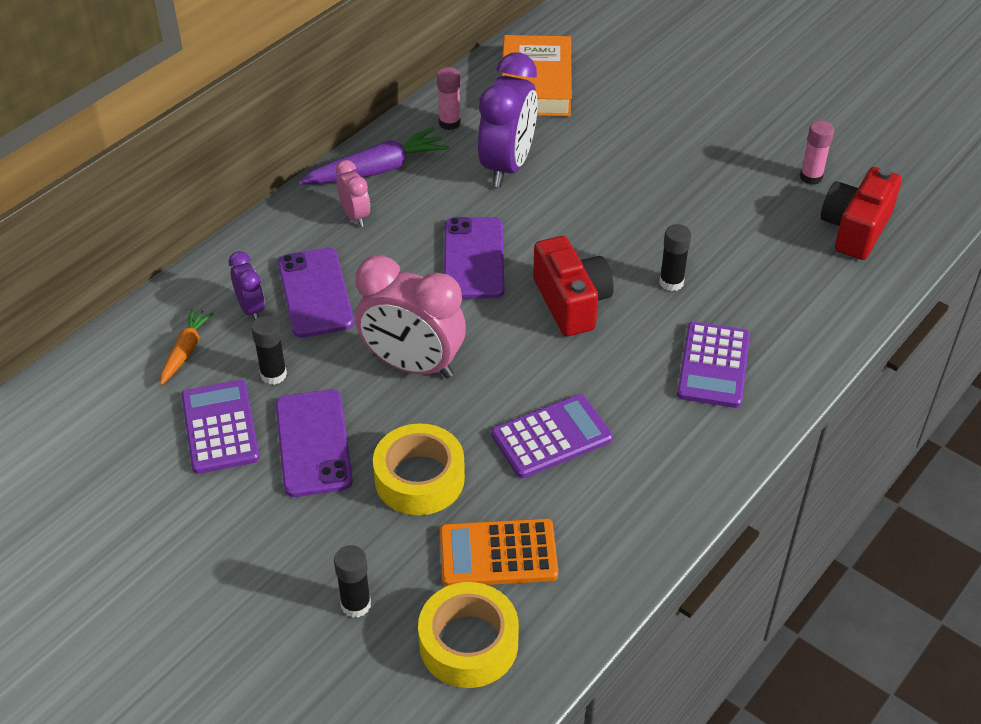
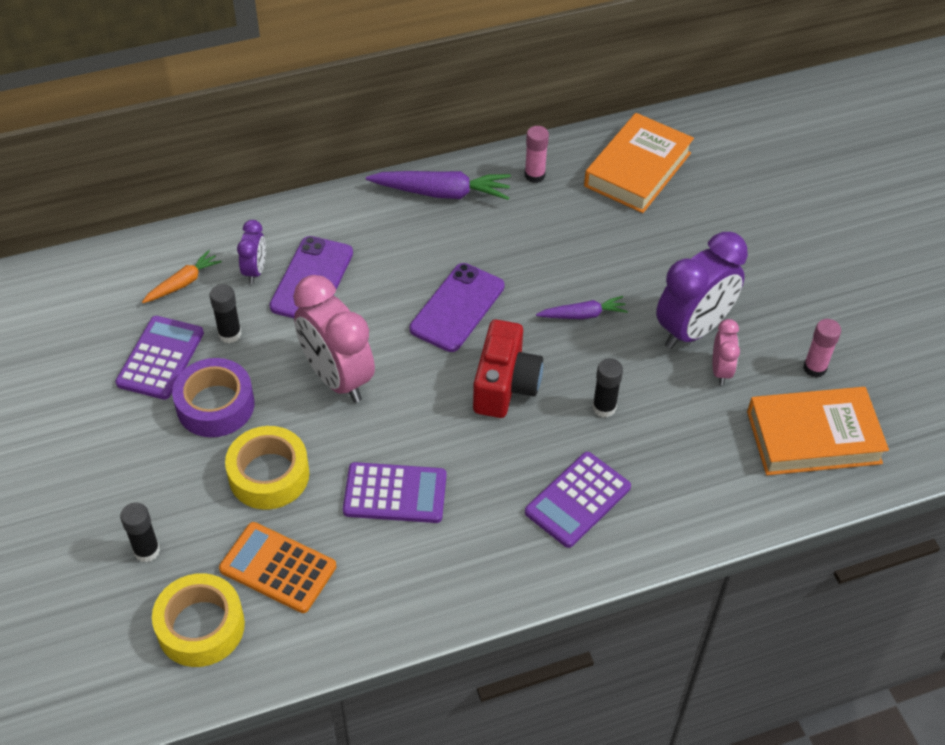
camera: 30 degrees right, 5 degrees up
(313, 443) = (215, 405): purple phone -> purple tape
(355, 216) = (393, 226): pink clock -> pink clock (720, 370)
(507, 166) = (551, 236): purple clock -> purple clock (692, 330)
(589, 217) = (582, 315): none -> purple carrot
(855, 229) = (813, 437): red camera -> orange book

